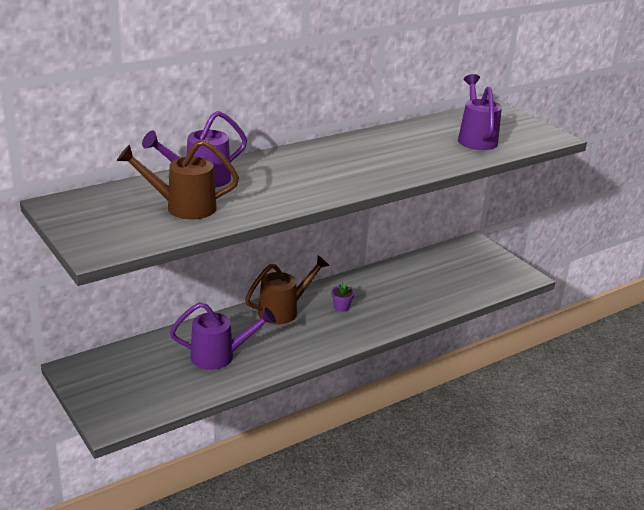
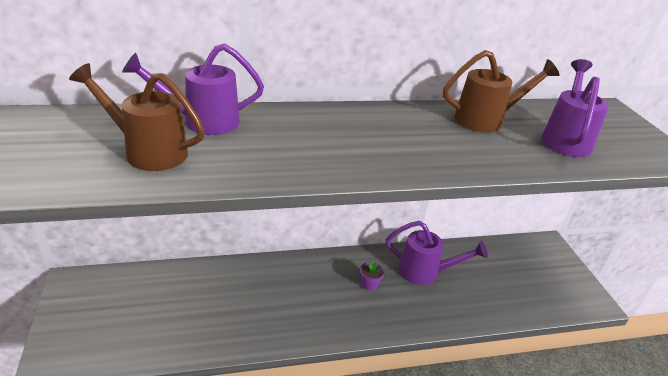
camera: 20 degrees right, 5 degrees up
(219, 356) = (212, 309): purple watering can -> purple watering can (425, 272)
(283, 311) = (308, 272): brown watering can -> brown watering can (485, 120)

